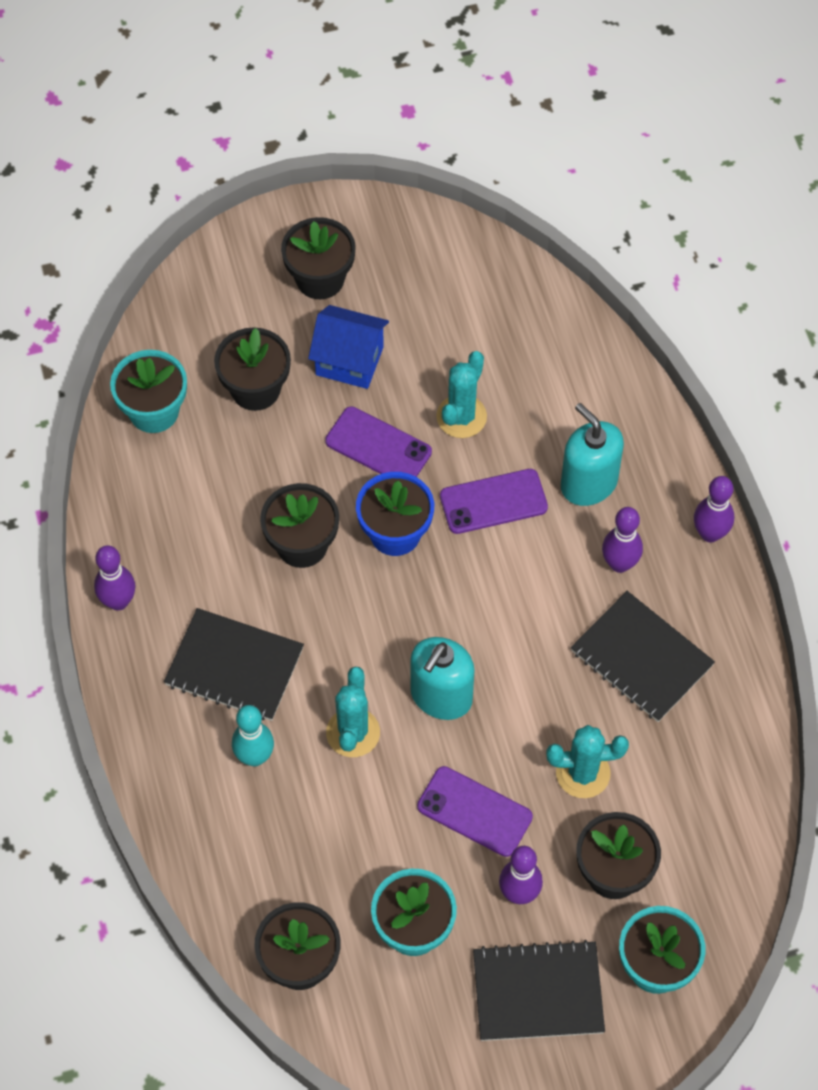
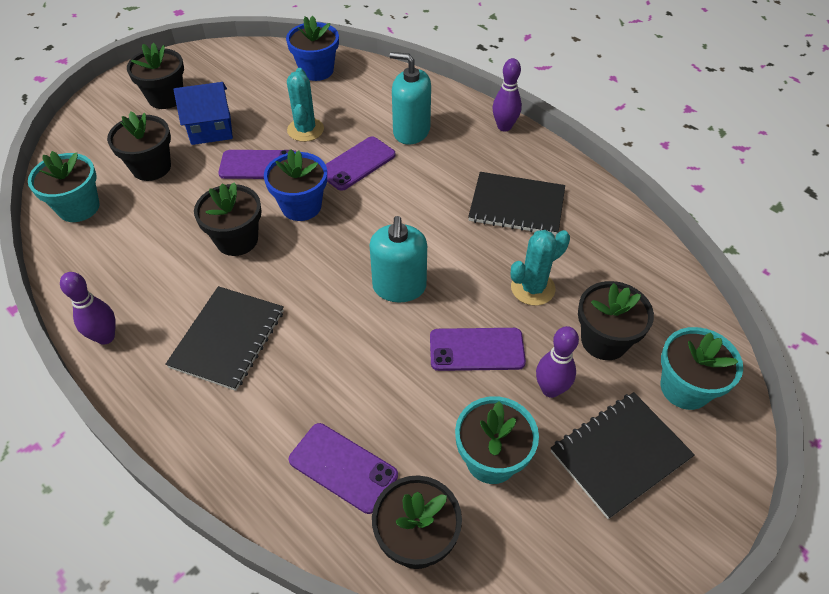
camera: 30 degrees left, 10 degrees down
(234, 666) = (227, 339): black notebook -> black notebook turned 60 degrees counterclockwise
(254, 757) = (280, 395): turquoise bowling pin -> none
(273, 861) = (343, 467): none -> purple phone
(353, 733) = (349, 340): turquoise cactus -> none
(530, 319) = (316, 70): none -> blue flower pot
(619, 564) = (462, 163): purple bowling pin -> none

